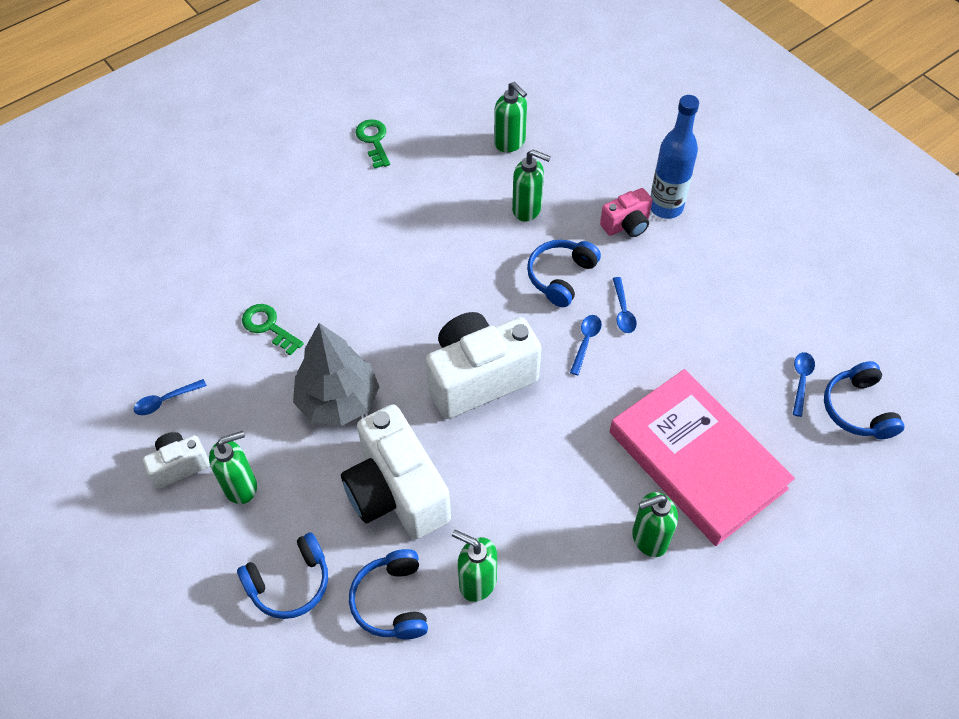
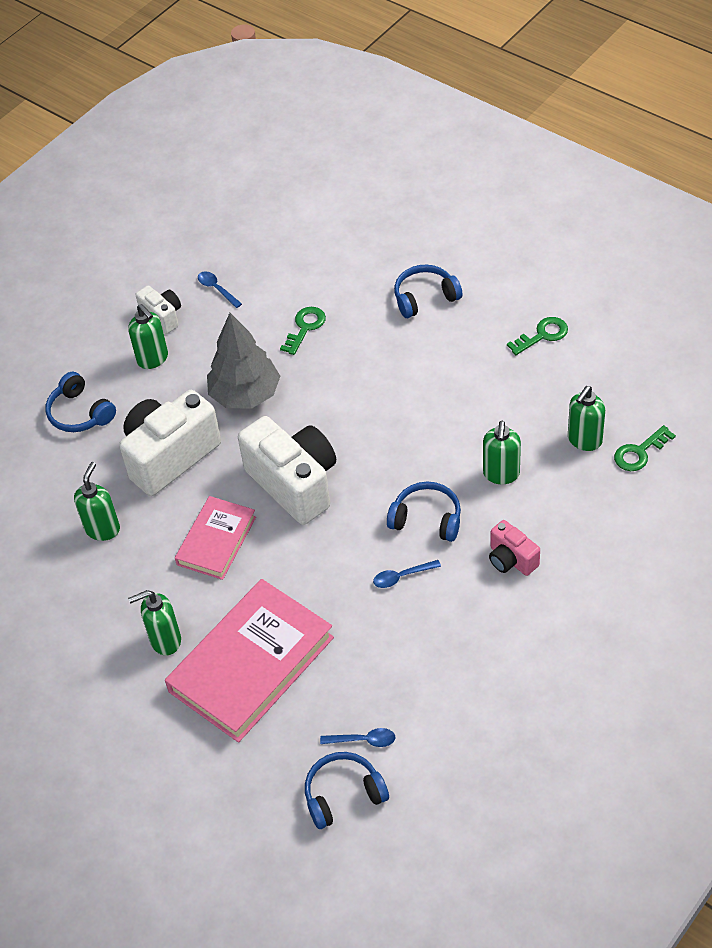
camera: 80 degrees right, 5 degrees down
(392, 601) = (77, 479): blue headphones -> blue headphones (425, 298)
(531, 465) = (216, 541): none -> pink book
(537, 111) = (639, 452): none -> green key
(586, 342) = (357, 554): blue spoon -> none
(649, 539) = (165, 640): green soap dispenser -> green soap dispenser turned 75 degrees counterclockwise
(666, 207) = (548, 589): blue bottle -> none

